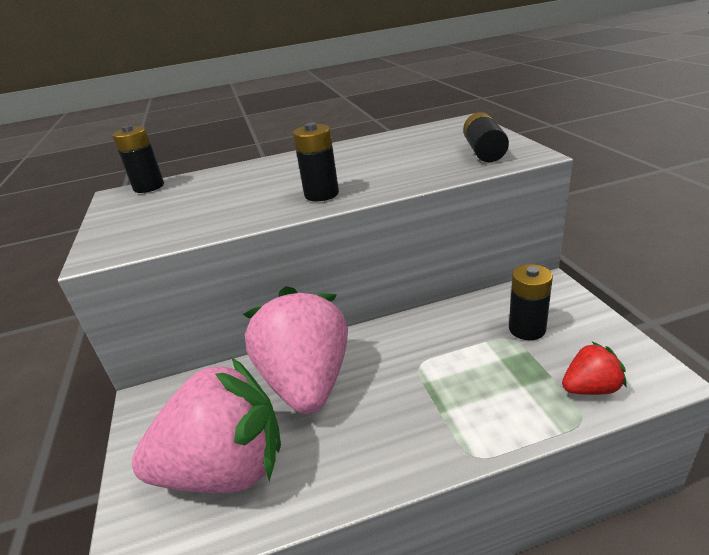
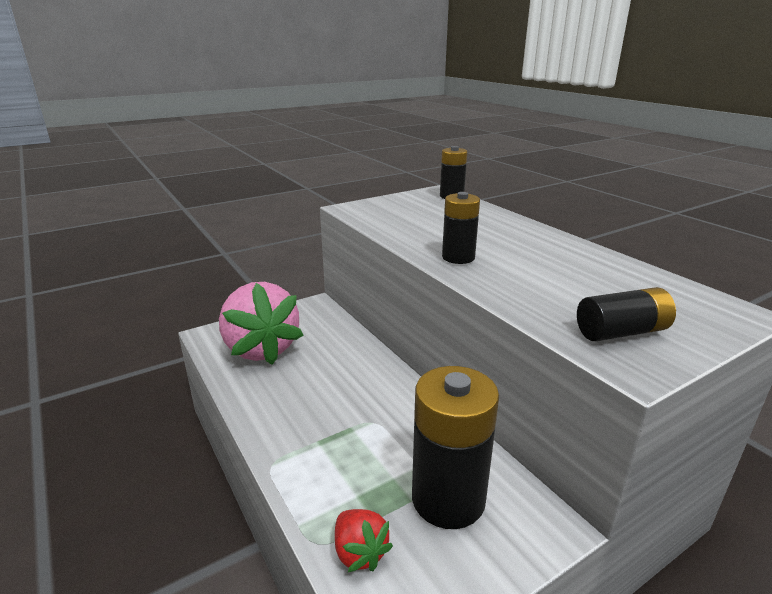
camera: 70 degrees right, 5 degrees down
(307, 382) = (341, 364): pink strawberry -> none
(527, 329) = (448, 499): black battery -> black battery, size x1.76

